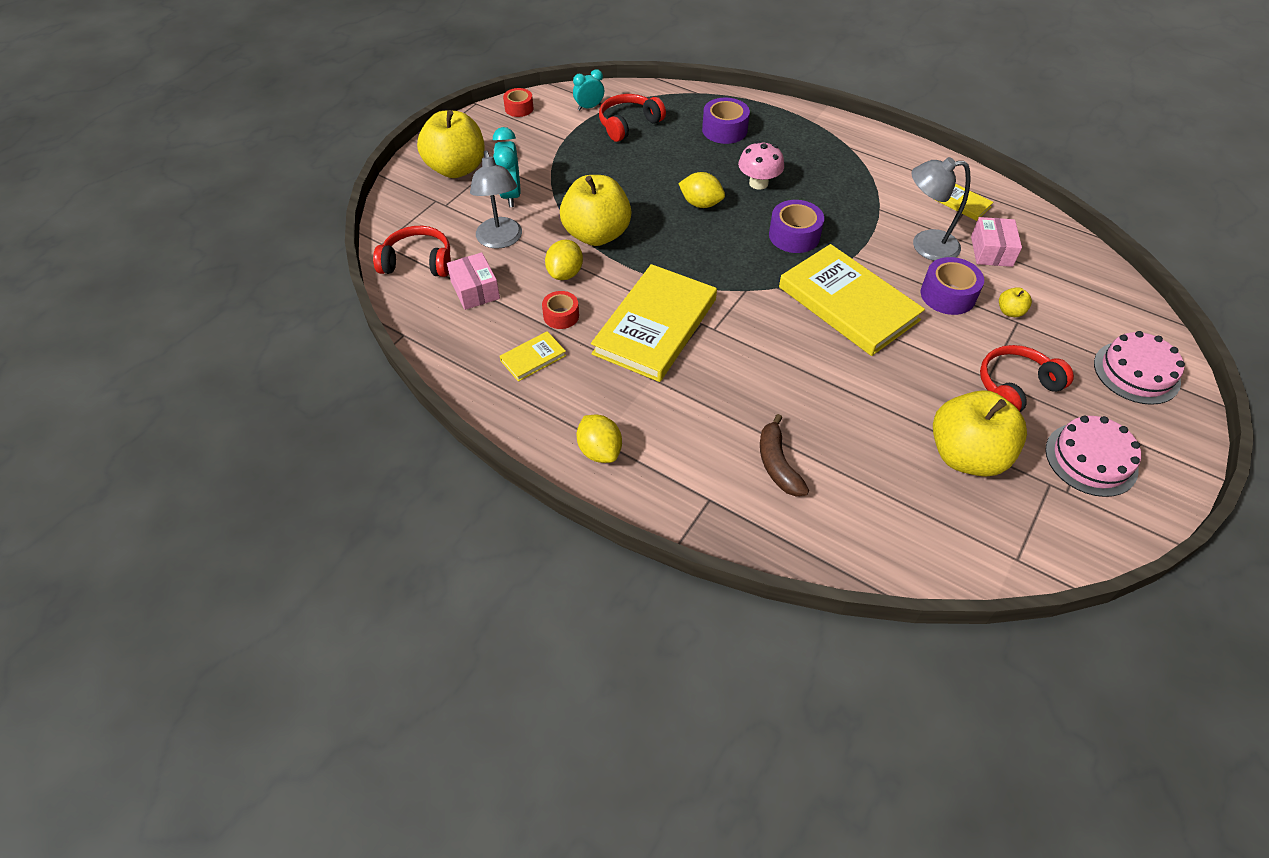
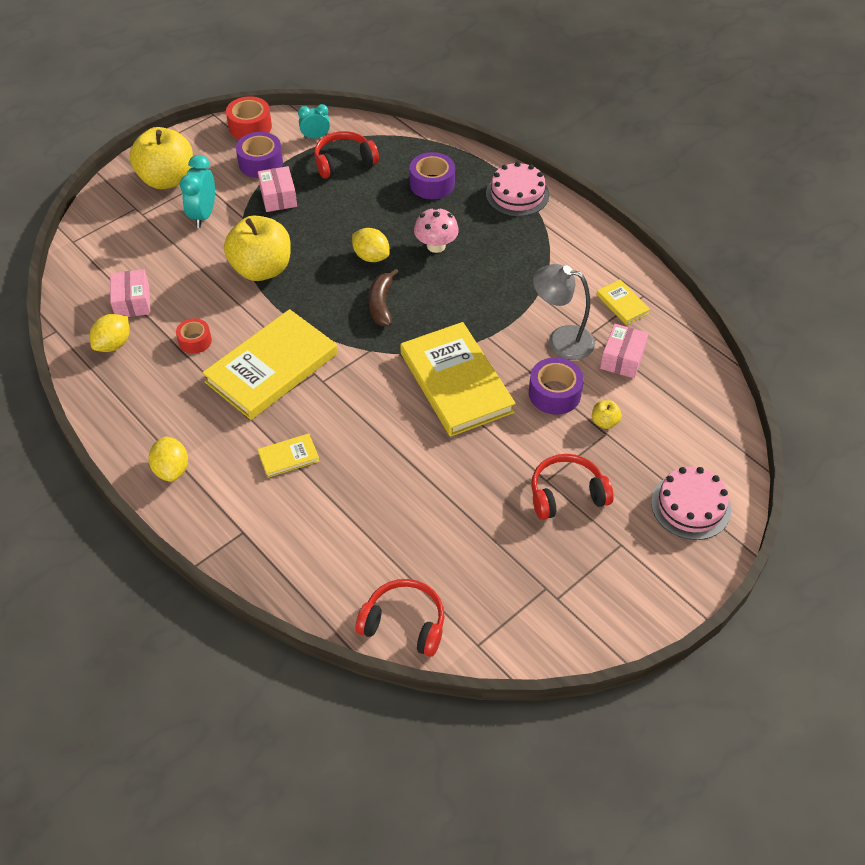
camera: 15 degrees right, 0 degrees up
(418, 262) = (95, 265): red headphones -> red headphones (404, 623)
(500, 240) = (175, 258): grey lamp -> none
(519, 108) = (250, 127): red tape -> red tape, size x1.54
(533, 358) = (154, 375): yellow book -> yellow book (288, 457)
(565, 273) = (216, 301): yellow lemon -> yellow lemon (113, 344)
(579, 166) = (278, 197): none -> pink box
(777, 464) = (315, 515): brown banana -> brown banana (381, 304)
(794, 235) = (441, 305): purple tape -> purple tape (260, 163)
(966, 455) = (485, 546): yellow apple -> none
(1091, 459) = (597, 575): pink cake -> pink cake (517, 194)

